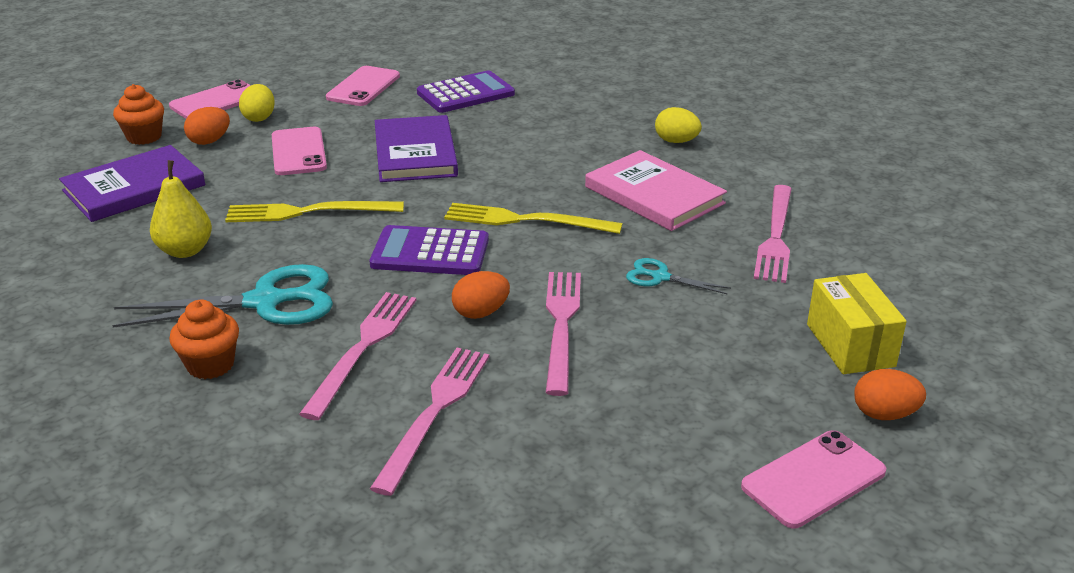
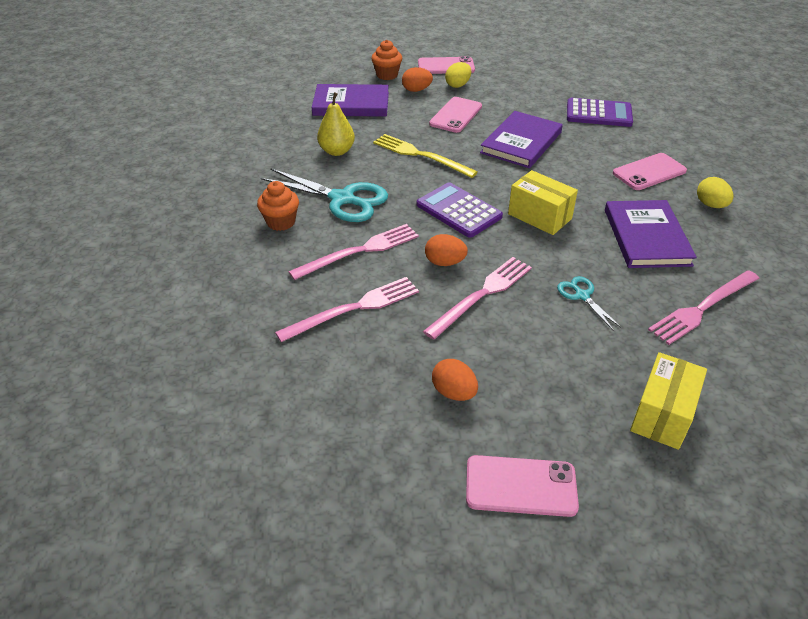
camera: 40 degrees right, 10 degrees up
(363, 87) = (539, 86): pink phone -> pink phone (649, 172)
(527, 220) = (539, 216): yellow fork -> yellow box
(654, 195) = (646, 237): pink book -> purple book
(884, 414) = (626, 476): orange egg -> orange egg (454, 392)

